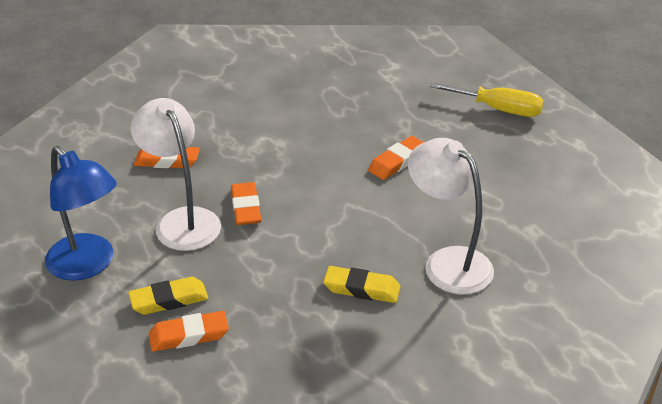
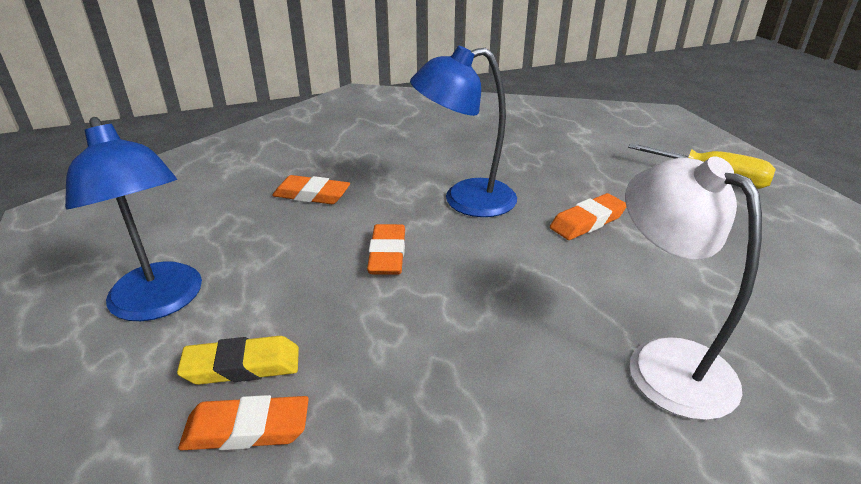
camera: 10 degrees right, 5 degrees down
(182, 220) = (303, 261): white lamp -> none
(297, 152) = (465, 200): none -> blue lamp
(362, 288) = (529, 387): yellow eraser -> none

